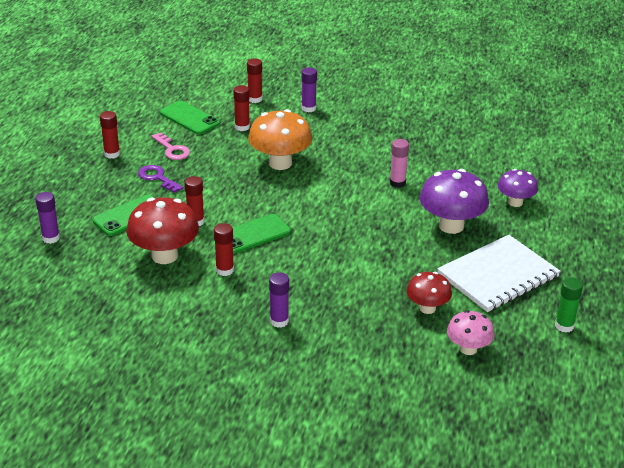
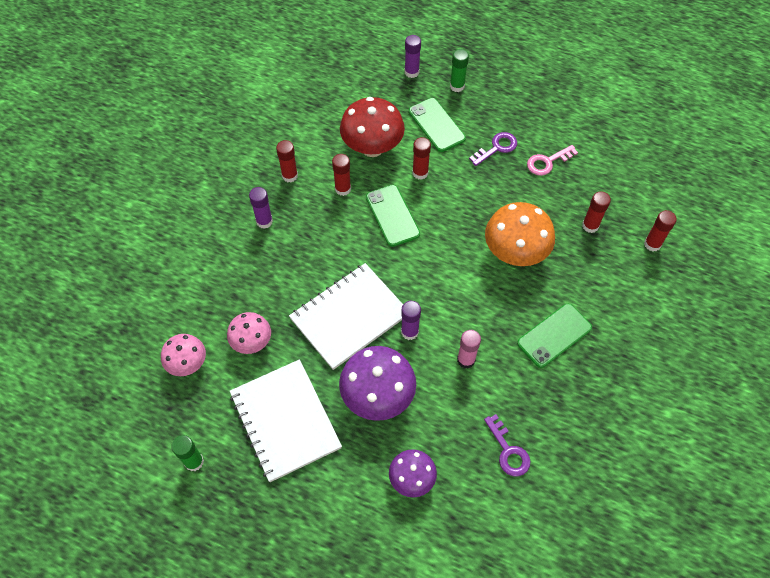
camera: 100 degrees right, 25 degrees up
(73, 206) = (457, 86): none -> green glue stick
(112, 154) = (542, 114): red glue stick -> red glue stick (289, 176)
(189, 118) = (610, 180): green phone -> green phone (554, 335)
(308, 108) = (631, 296): purple glue stick -> purple glue stick (409, 332)
(377, 250) = (349, 317): none -> white notebook
(427, 308) = (252, 342): red mushroom -> pink mushroom
(469, 159) = (508, 451): none -> purple key

